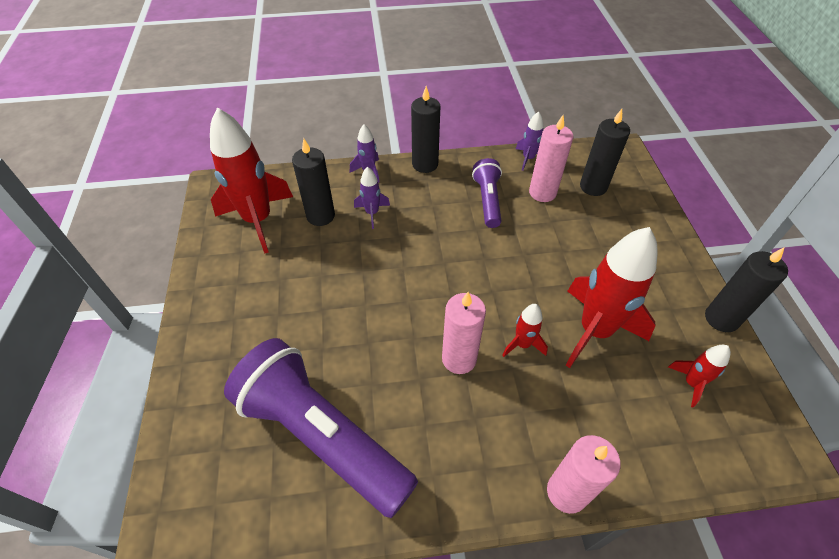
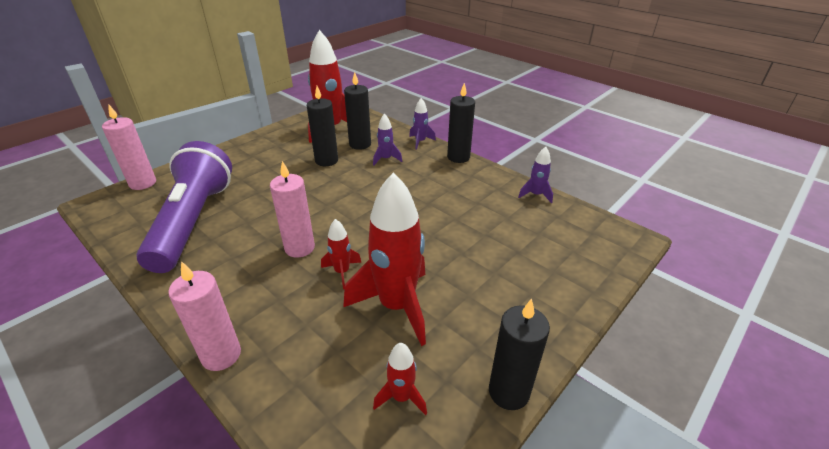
camera: 50 degrees right, 15 degrees down
(488, 200) = (463, 196): purple flashlight -> none
(542, 193) = (509, 217): pink candle -> pink candle (143, 183)
(593, 187) = (558, 239): black candle -> black candle (326, 160)

